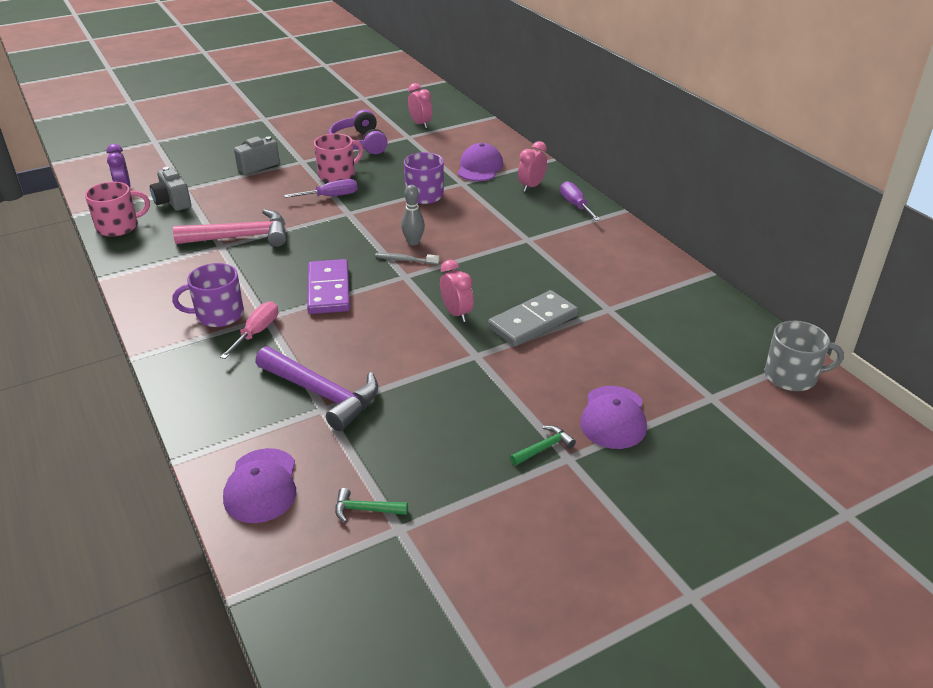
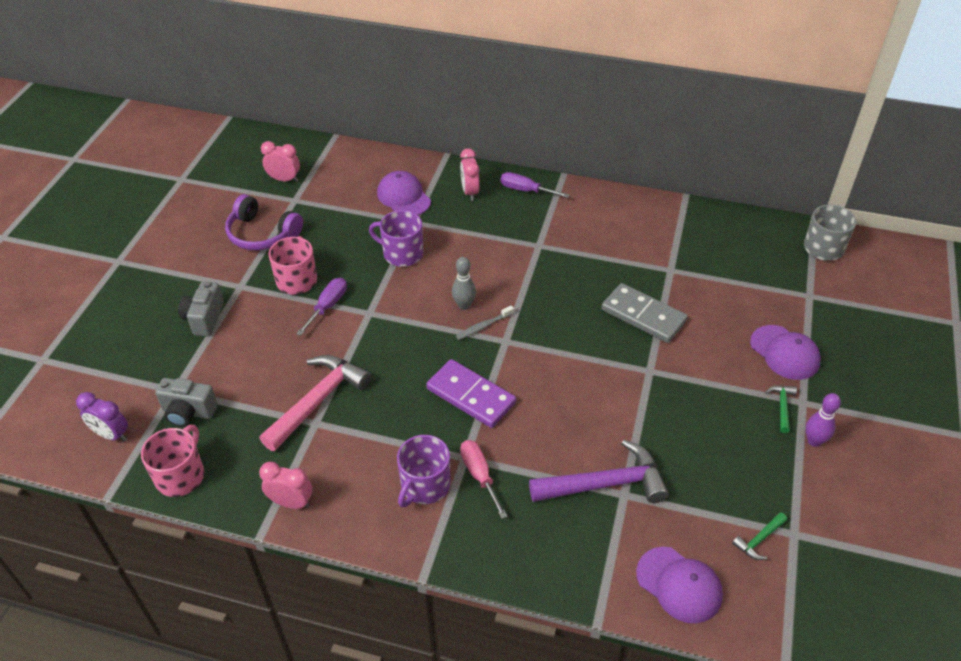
camera: 45 degrees left, 10 degrees up
(456, 313) = (588, 346): pink clock -> pink clock (291, 502)
(530, 488) = (814, 441): none -> purple bowling pin
(533, 322) = (643, 315): grey domino -> grey domino turned 60 degrees counterclockwise

